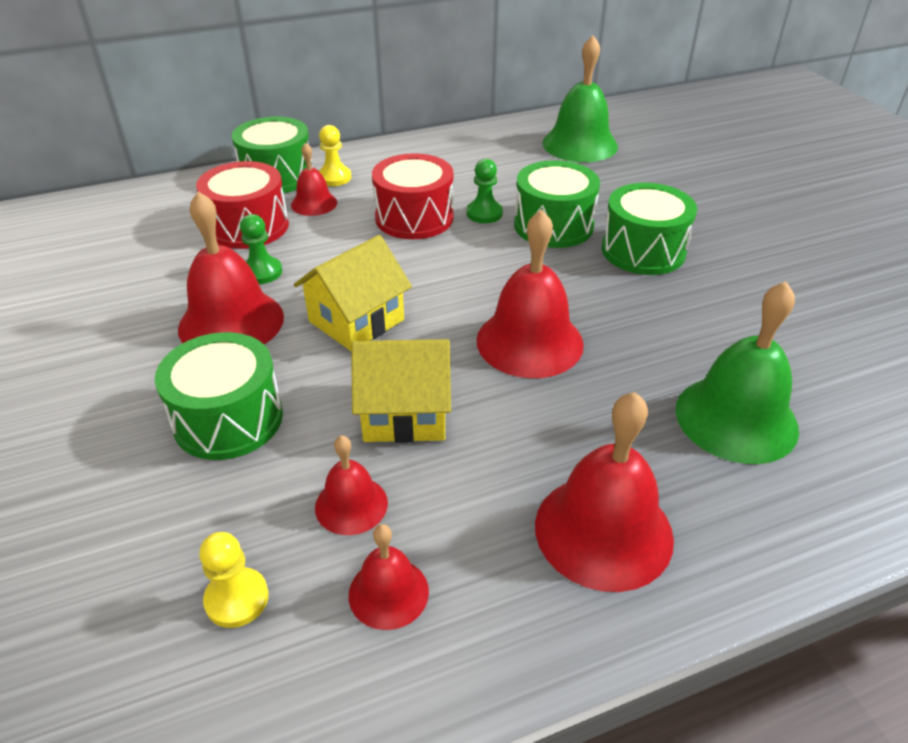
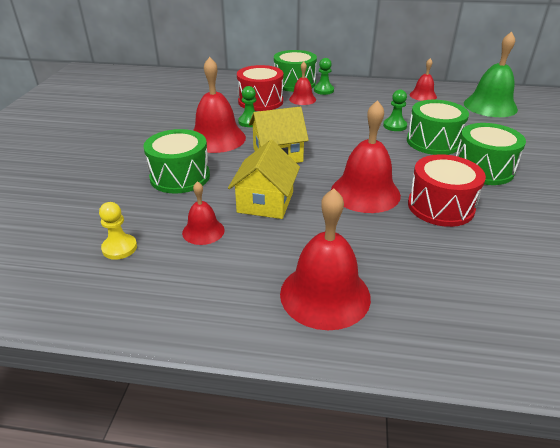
camera: 30 degrees right, 5 degrees down
(334, 177) = (323, 90): yellow pawn -> green pawn
(388, 592) = (187, 274): red bell -> red bell (423, 95)
(405, 413) = (265, 202): yellow house -> yellow house turned 75 degrees clockwise
(414, 218) = (351, 118): red drum -> red drum (440, 206)
(736, 418) = (466, 273): green bell -> none

